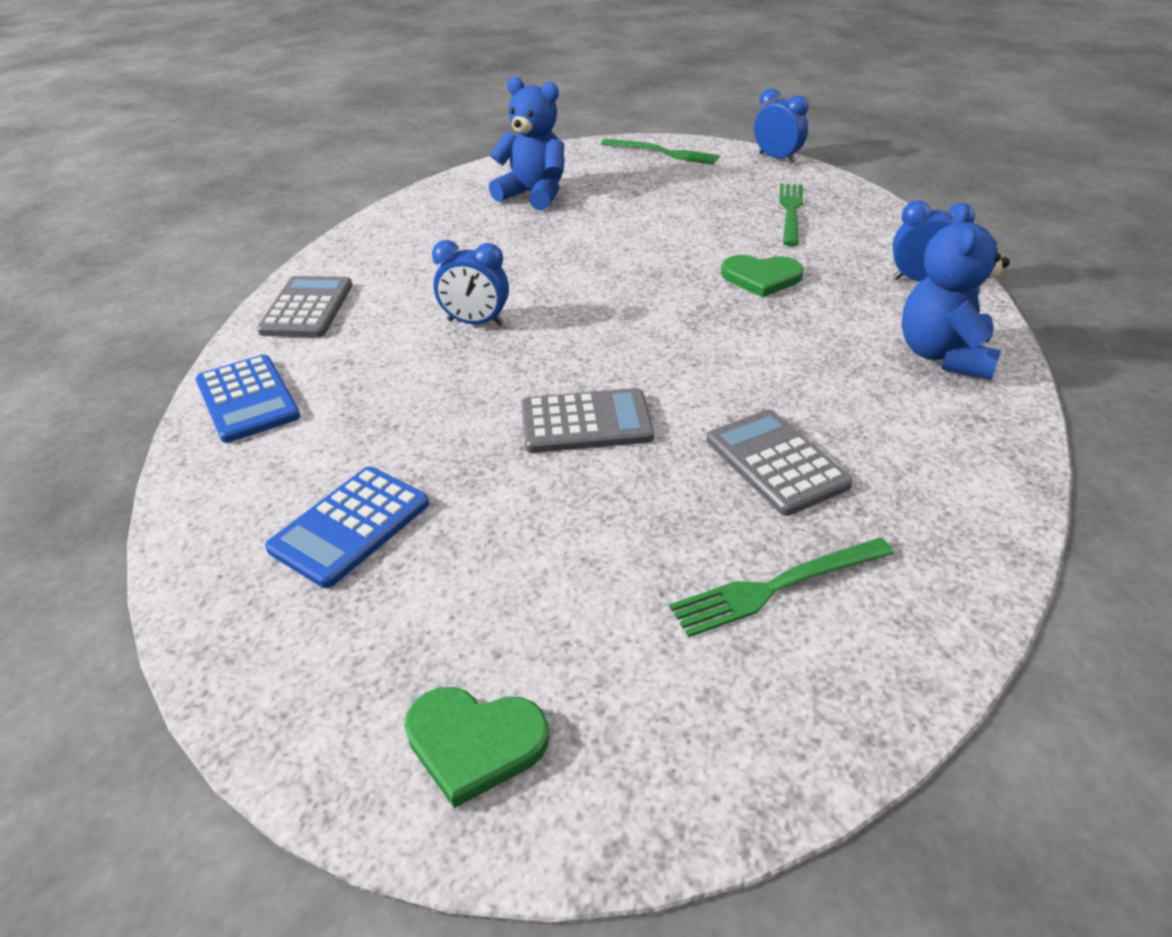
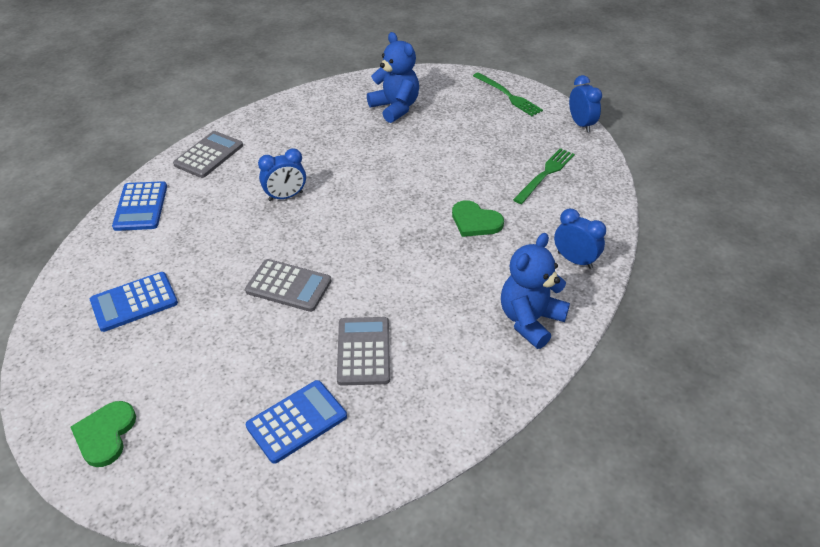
camera: 25 degrees right, 5 degrees up
(474, 742) = (105, 434): green heart -> green heart turned 60 degrees clockwise
(475, 322) = (285, 196): blue clock -> blue clock turned 60 degrees counterclockwise
(776, 587) = (297, 421): green fork -> blue calculator

